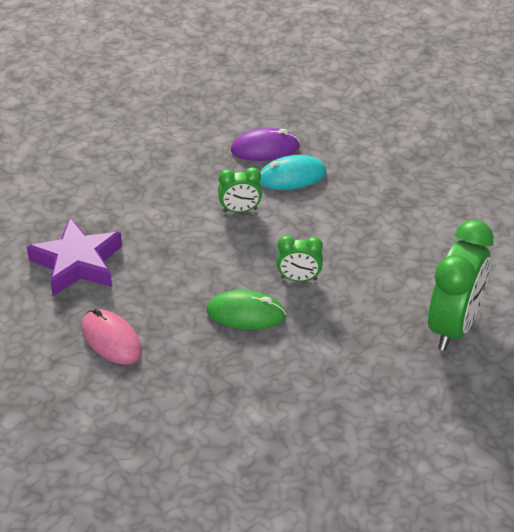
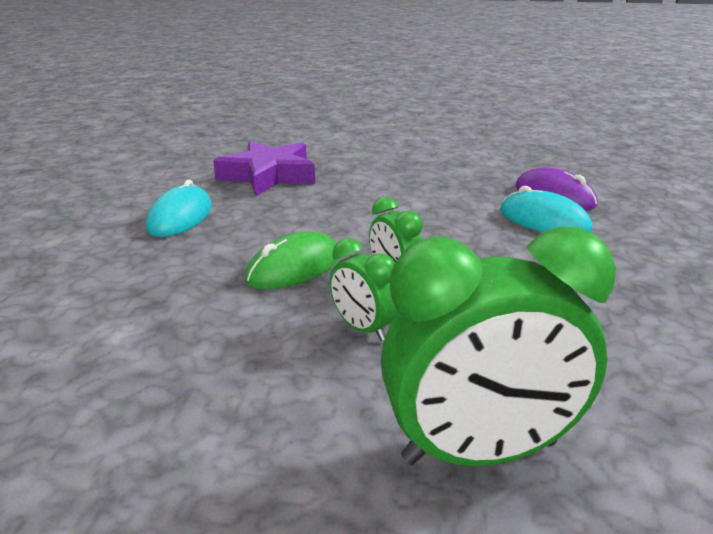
camera: 55 degrees right, 15 degrees down
(111, 340) = (180, 217): pink mouse -> turquoise mouse
(240, 210) = (447, 213): green clock -> green clock (363, 329)
(246, 314) = (294, 268): green mouse -> green mouse turned 75 degrees clockwise

